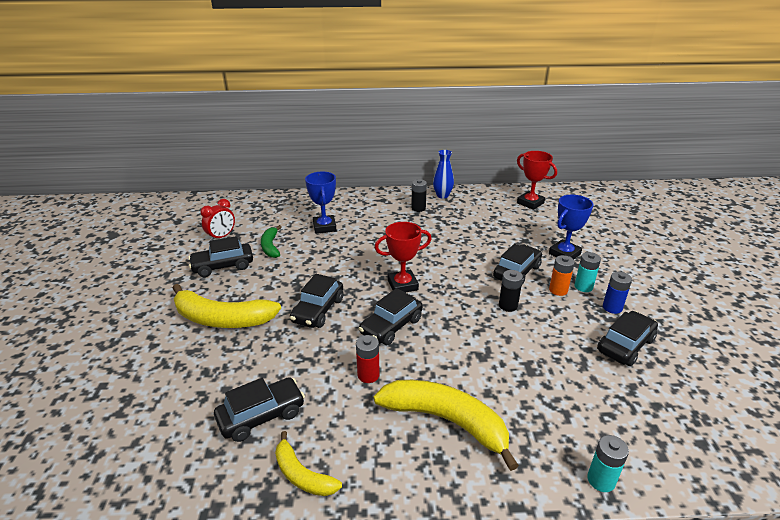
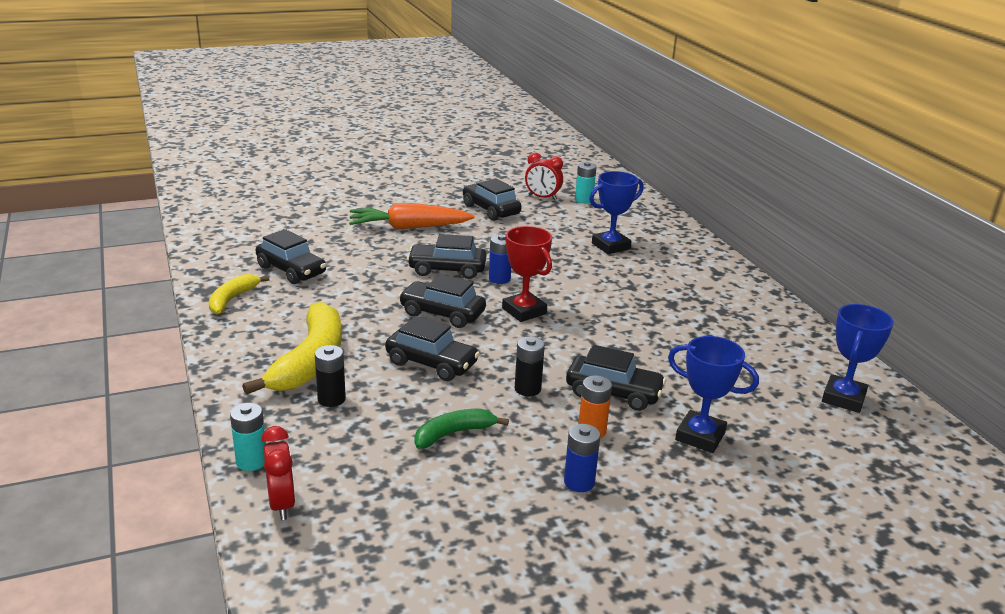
camera: 70 degrees right, 5 degrees down
(222, 319) = (408, 227): yellow banana -> orange carrot
(270, 246) = (544, 225): green banana -> green banana (453, 433)
(348, 286) = (499, 279): none -> blue battery
(368, 375) = (360, 311): red battery -> none
(418, 208) = (720, 301): black battery -> black battery (331, 399)
(442, 195) = (780, 315): blue vase -> none
(530, 203) = (843, 398): red trophy -> blue trophy
(583, 287) = (617, 455): turquoise battery -> turquoise battery (584, 200)
(625, 345) = (492, 491): black car -> black car (431, 363)
(656, 464) = (281, 504): none -> red clock

